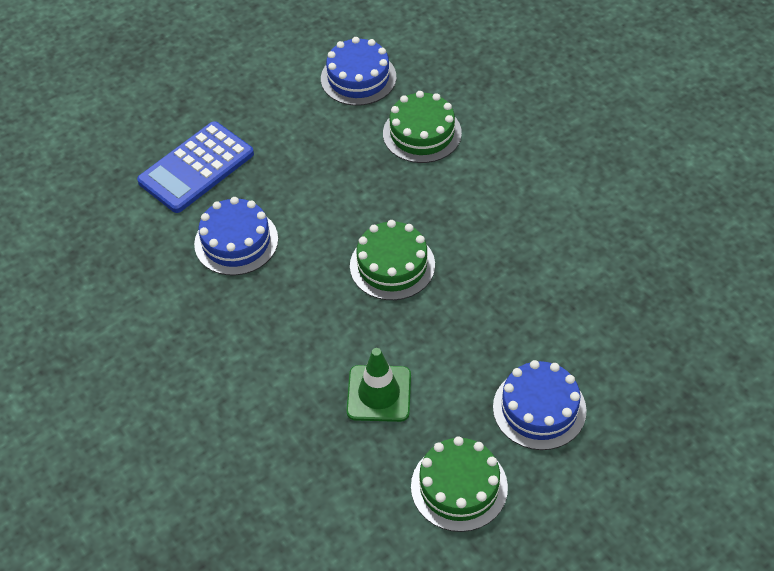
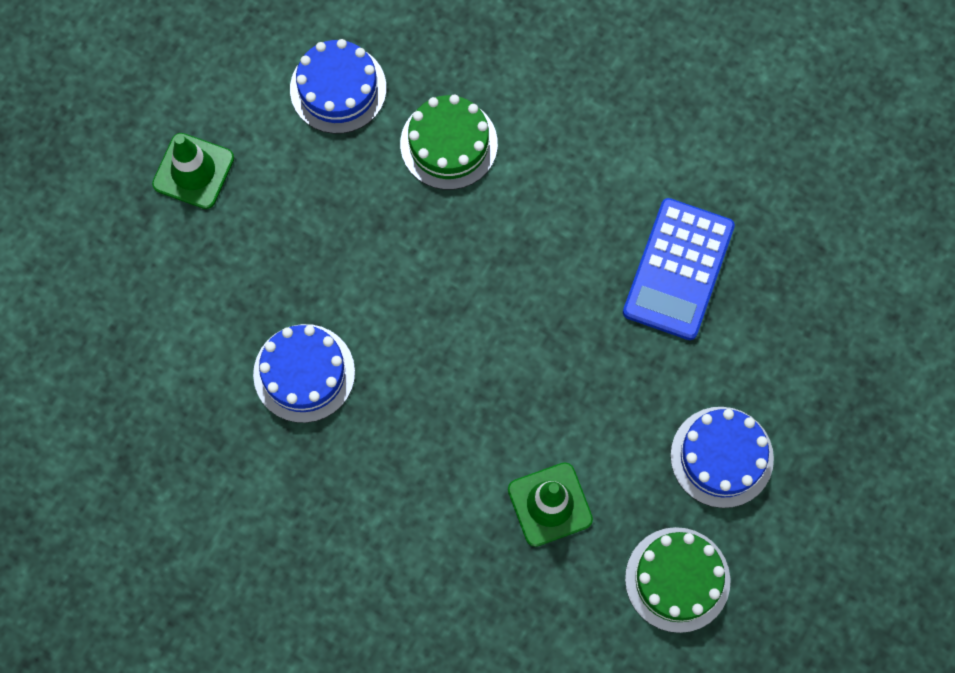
camera: 25 degrees left, 20 degrees up
(196, 168) = (207, 290): blue calculator -> blue calculator (678, 269)
(228, 96) = (193, 171): none -> green traffic cone
(392, 265) = (493, 338): green cake -> none

